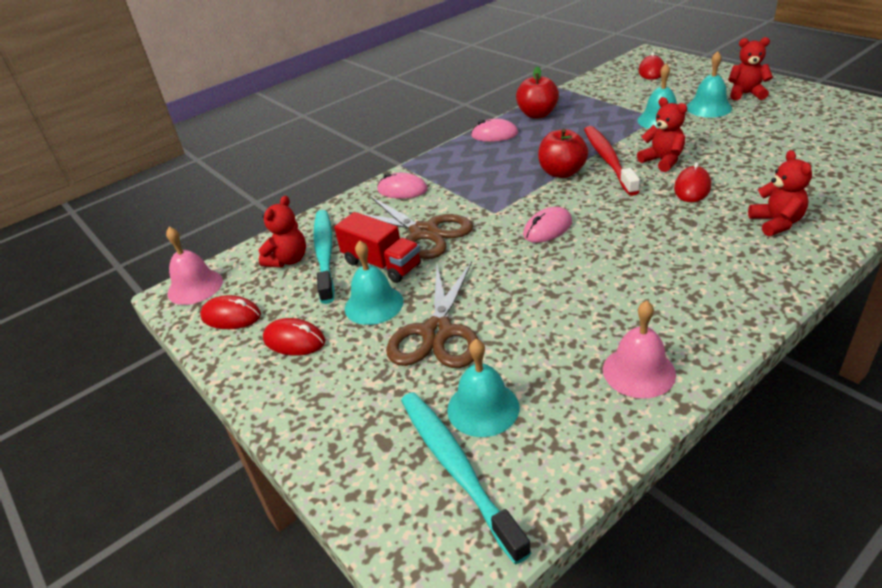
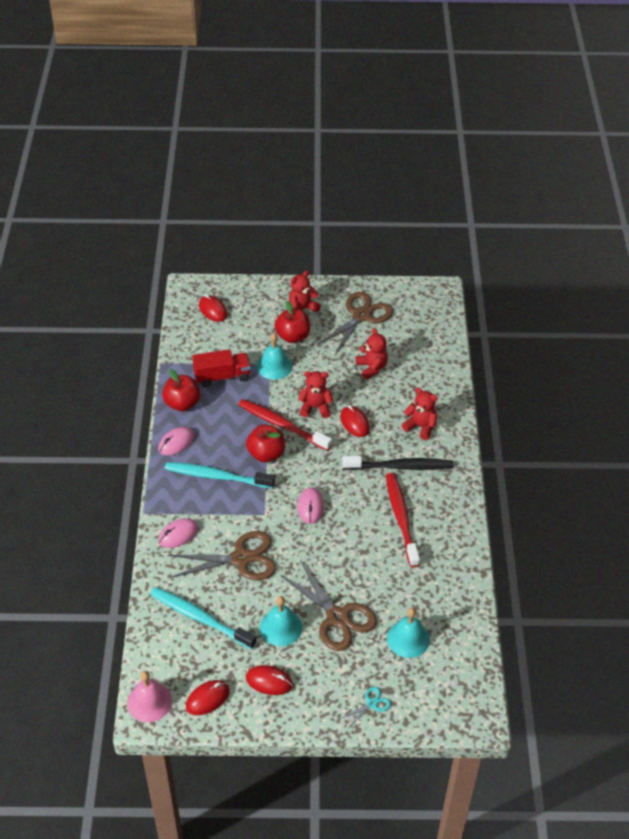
camera: 55 degrees left, 10 degrees up
(288, 260) = (182, 639): red teddy bear -> red teddy bear (371, 368)
(294, 341) = (269, 681): red mouse -> red mouse turned 45 degrees clockwise
(347, 442) = (372, 704): none -> turquoise scissors
(382, 264) = (247, 599): red truck -> red truck (222, 376)
(456, 467) = (431, 674): turquoise toothbrush -> turquoise toothbrush (216, 476)
(638, 371) = (449, 568): pink bell -> none
(639, 289) = (401, 518): none -> red toothbrush
(701, 245) = (400, 467): none -> black toothbrush
(709, 108) = (292, 336): turquoise bell -> red apple
(812, 117) = (361, 316): none -> brown scissors

